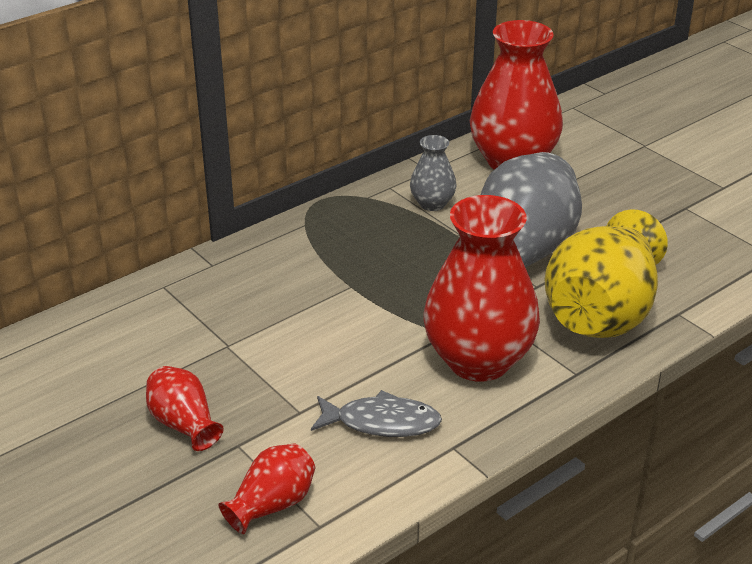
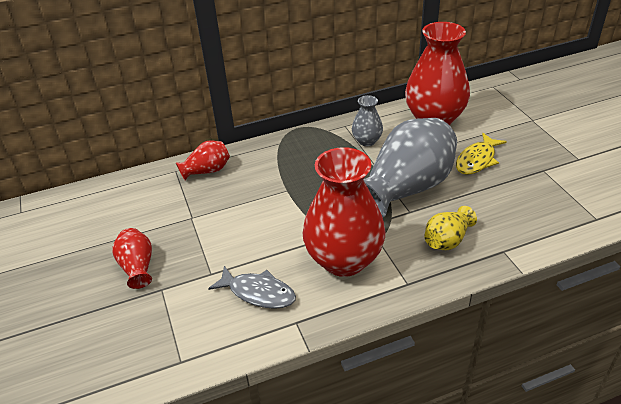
camera: 20 degrees right, 5 degrees up
(272, 504) = (159, 338): red vase -> red vase (207, 171)
(595, 207) = (477, 160): none -> yellow fish
(602, 313) = (447, 240): yellow vase -> yellow vase, size x0.48

